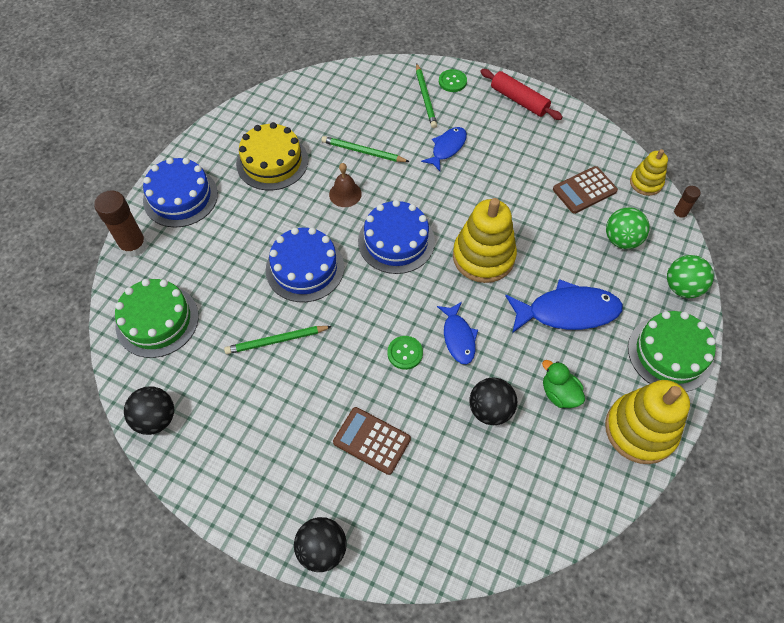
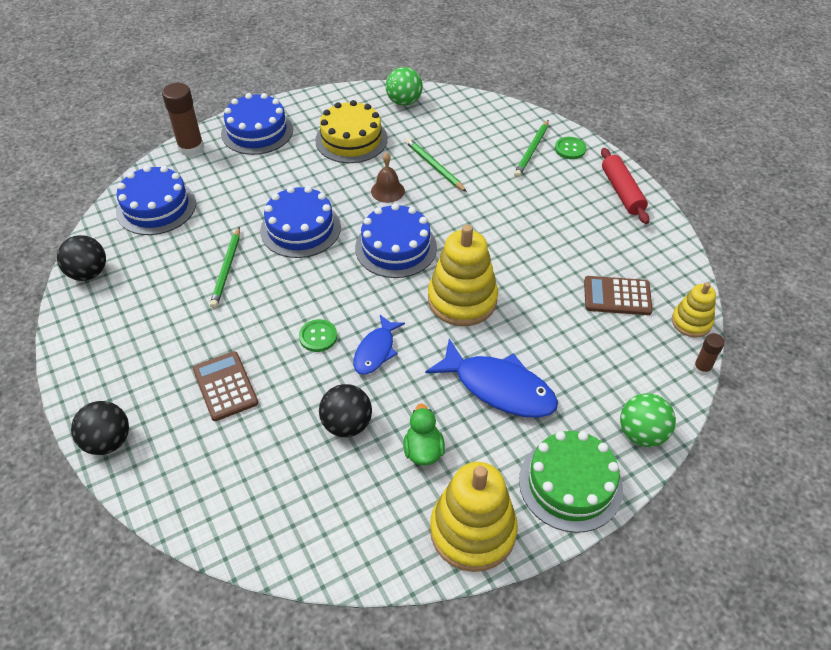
camera: 35 degrees right, 10 degrees down
(157, 320) = (156, 207): green cake -> blue cake
(276, 340) = (226, 269): green pencil -> green pencil turned 105 degrees counterclockwise
(447, 148) = (513, 198): blue fish -> none
(621, 240) = (615, 357): green ball -> green ball (404, 102)

